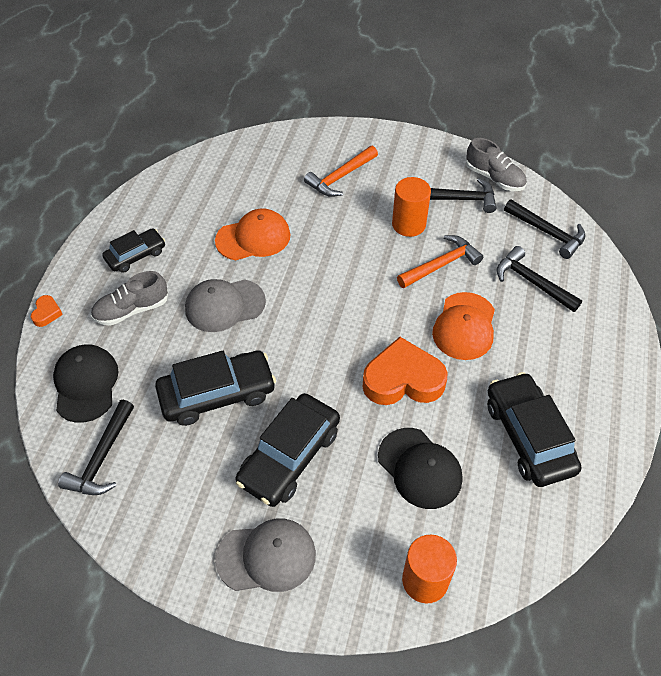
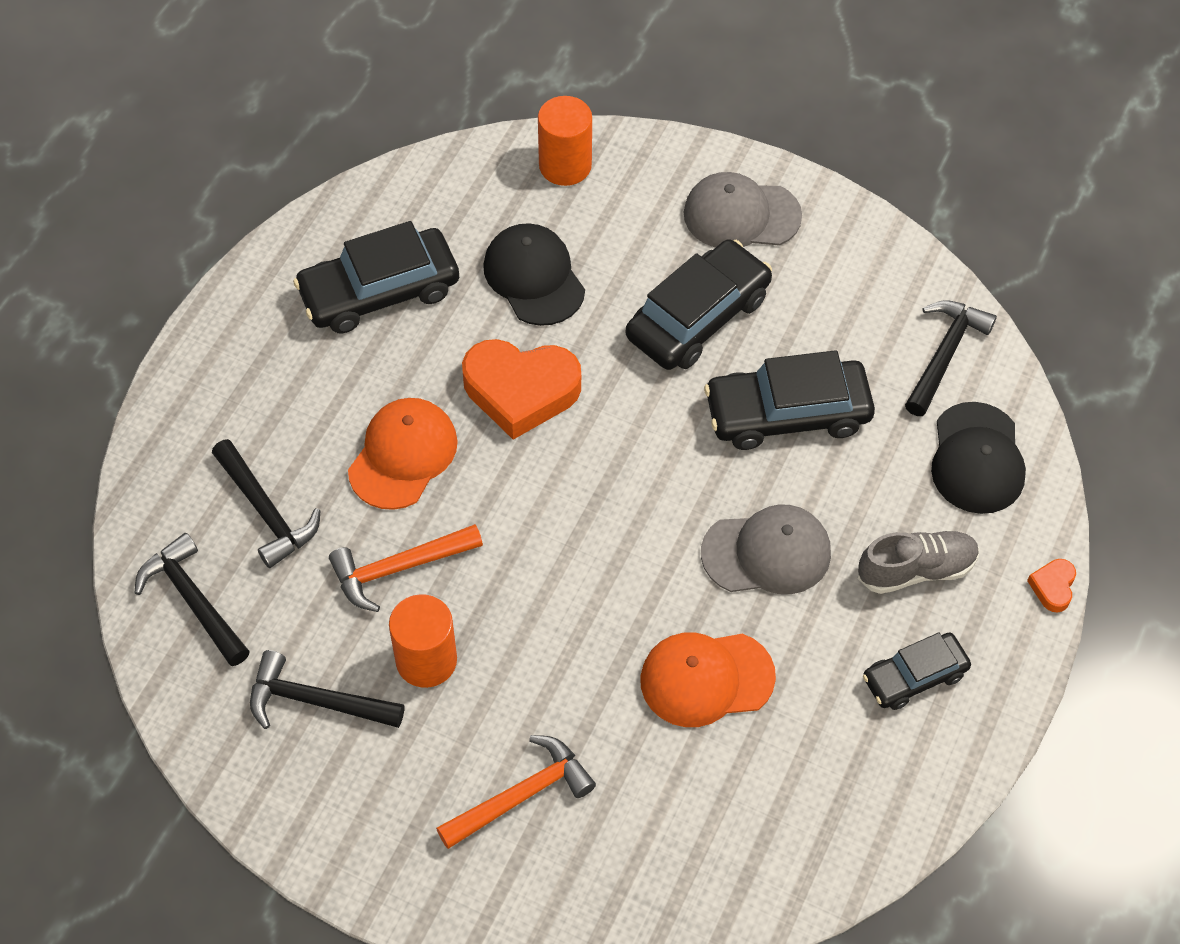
camera: 170 degrees left, 5 degrees up
(494, 178) = (229, 740): grey shoe -> none
(528, 436) = (379, 291): black car -> black car turned 75 degrees clockwise

